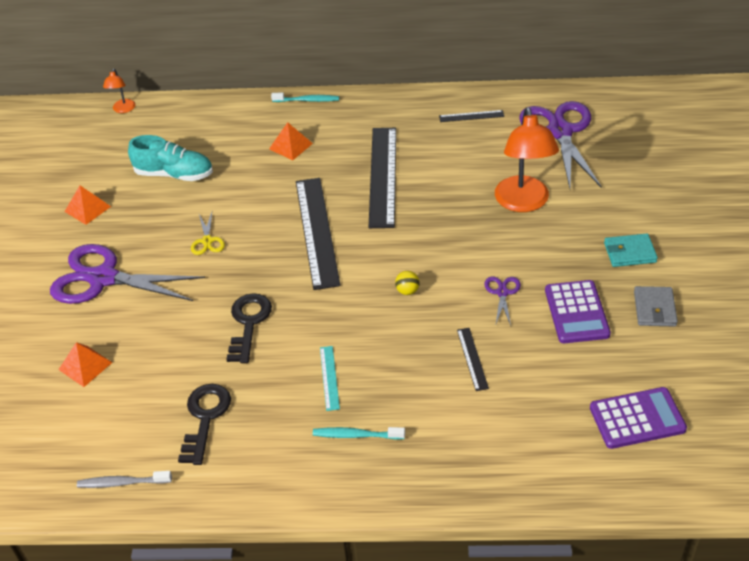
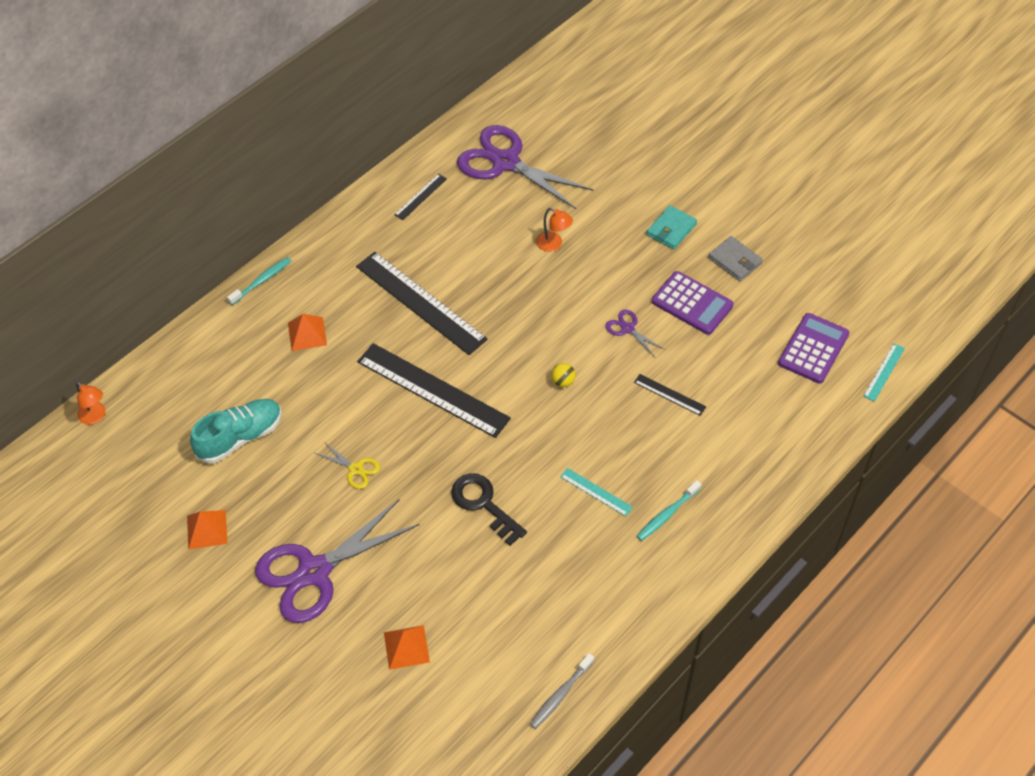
camera: 50 degrees left, 10 degrees up
(205, 418) = (552, 598): black key -> none
(523, 203) = (554, 244): orange lamp -> orange lamp, size x0.47
(680, 485) = (884, 372): none -> turquoise ruler

